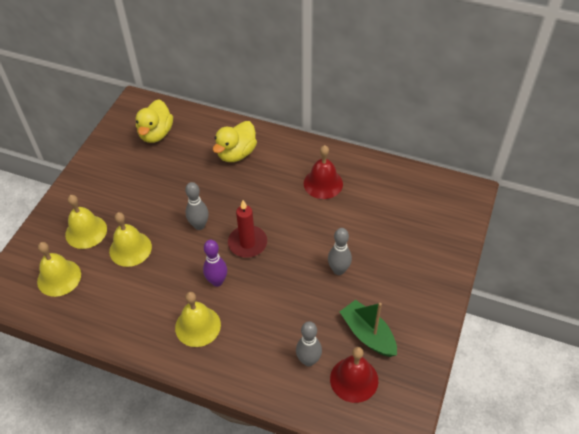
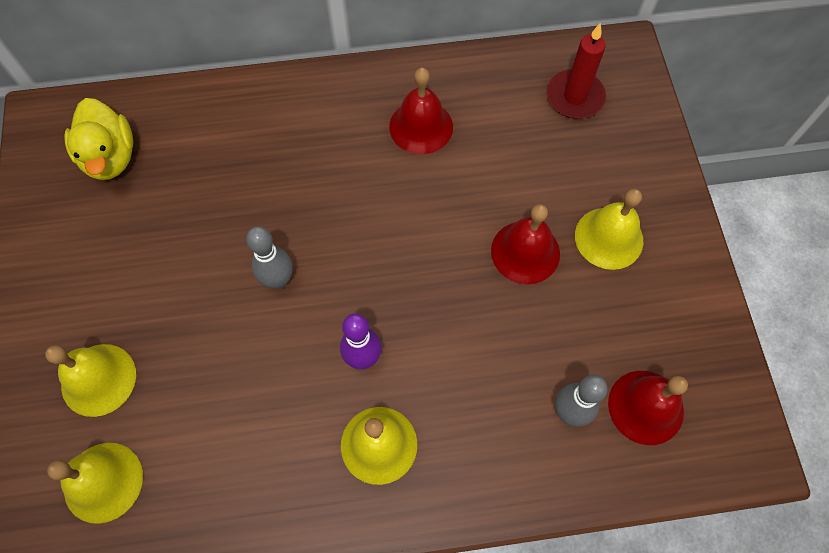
camera: 30 degrees left, 15 degrees up
(130, 249) = (192, 372): yellow bell -> yellow bell (609, 238)
(236, 153) = (262, 135): yellow duck -> none
(247, 243) = (370, 273): red candle -> red candle (574, 97)
(338, 270) = (525, 252): grey bowling pin -> red bell
(368, 334) = (623, 329): green boat -> none

